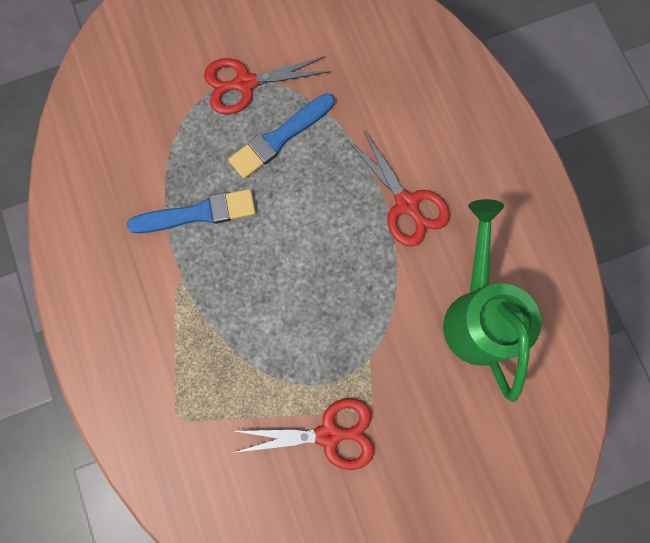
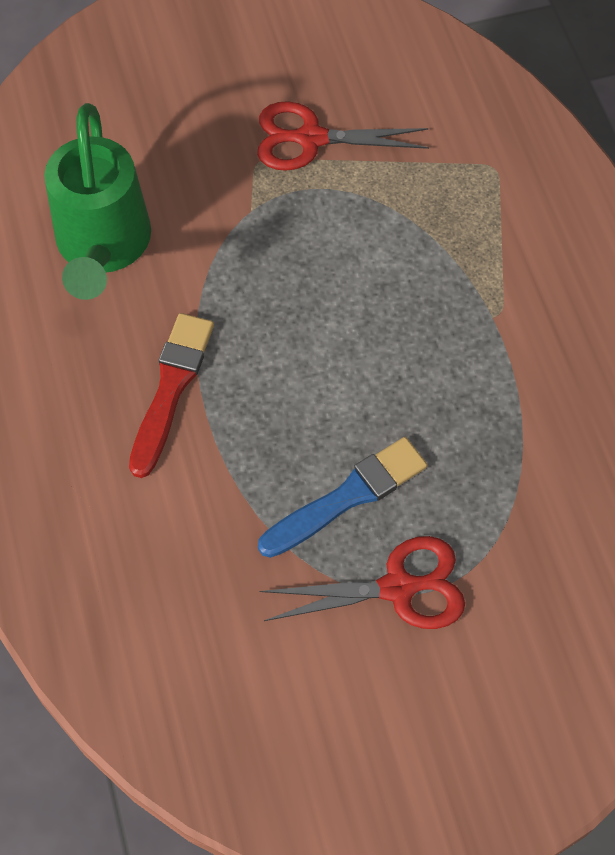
camera: 175 degrees left, 15 degrees down
(198, 213) = (472, 399): blue brush -> none
(406, 204) = (171, 388): red scissors -> red brush

